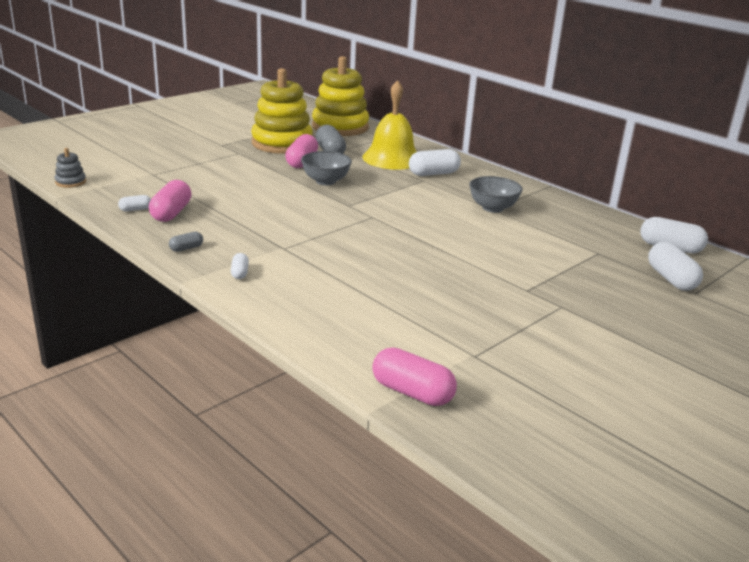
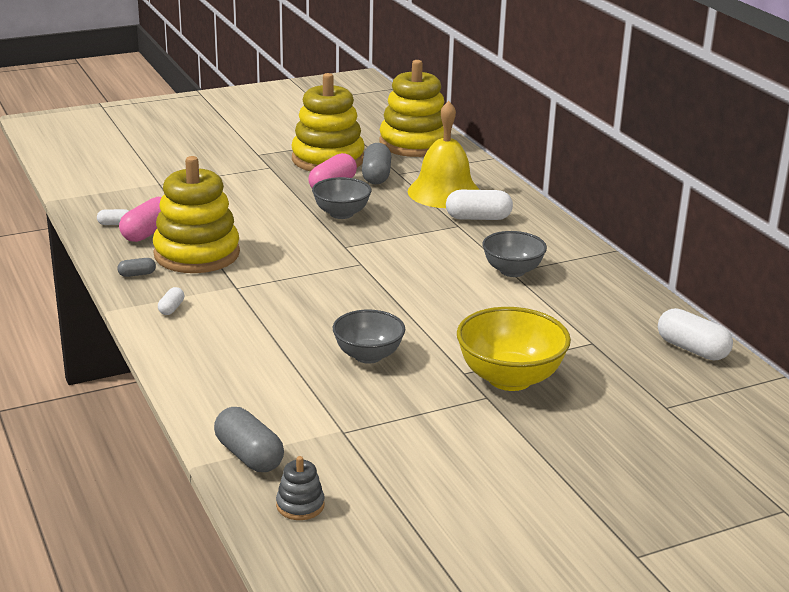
camera: 20 degrees right, 0 degrees up
(70, 182) = (70, 184): grey stacking toy -> grey stacking toy (300, 505)
(228, 225) = (197, 254): none -> yellow stacking toy
(412, 392) = (249, 455): pink capsule -> grey capsule
(440, 288) = (368, 356): none -> grey bowl
(565, 289) = (510, 378): none -> yellow bowl
(671, 279) = (652, 387): white capsule -> none

